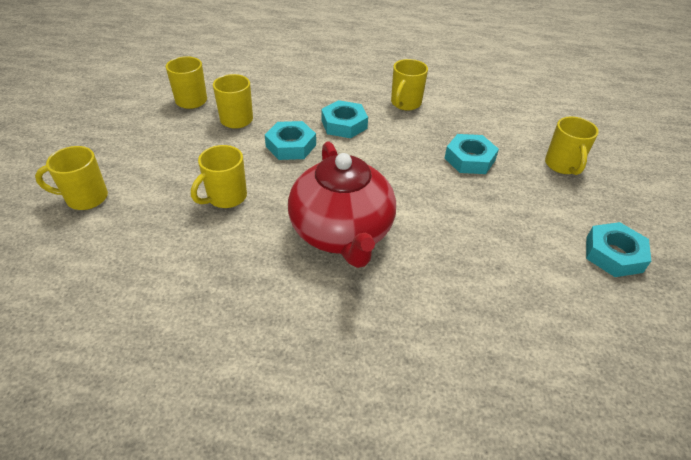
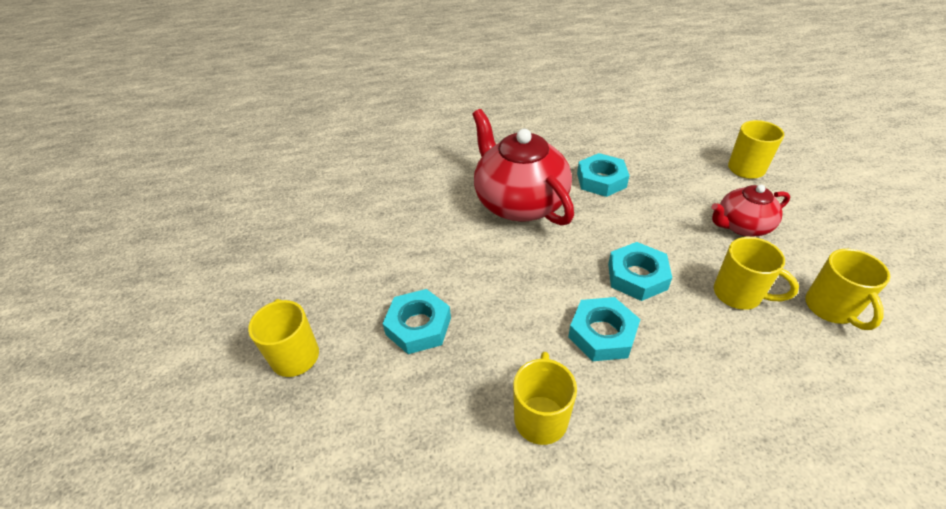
camera: 165 degrees right, 0 degrees up
(171, 154) = (741, 226): none -> red teapot
(226, 197) = (640, 202): yellow mug -> none
(613, 254) = (274, 251): turquoise nut -> turquoise nut (601, 180)

